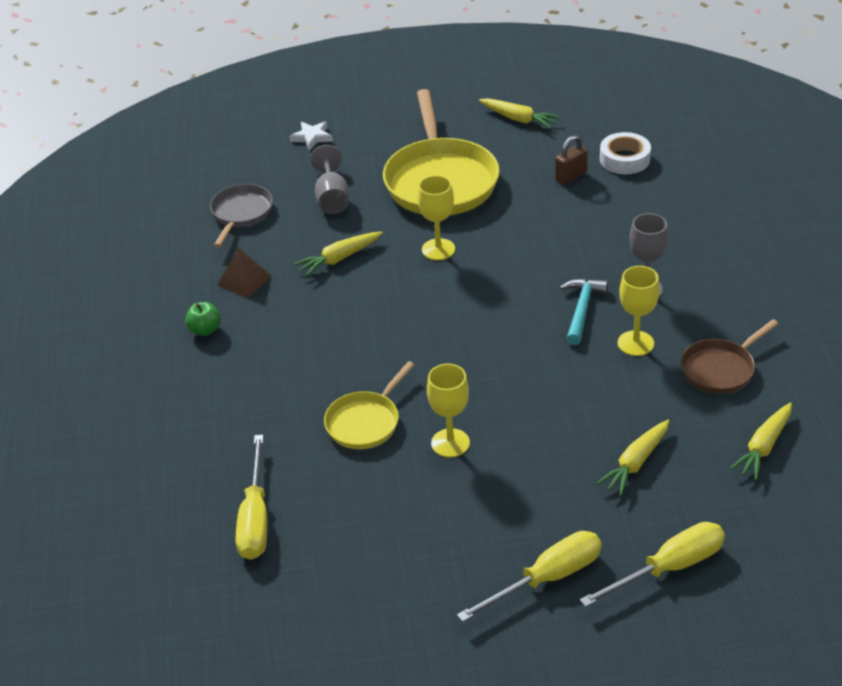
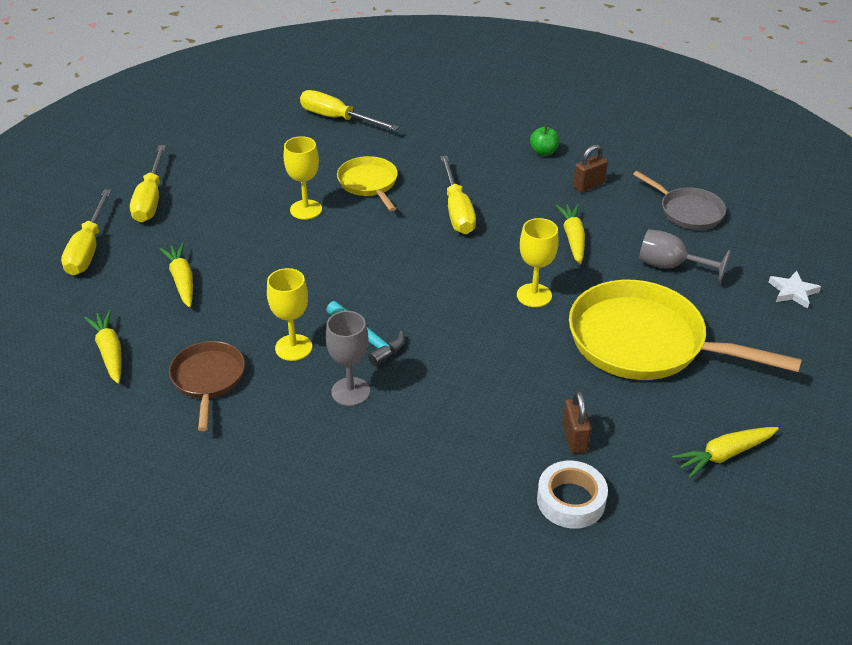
camera: 120 degrees right, 0 degrees up
(244, 280) = (588, 185): brown pyramid -> brown padlock
(358, 342) = (457, 210): none -> yellow screwdriver

